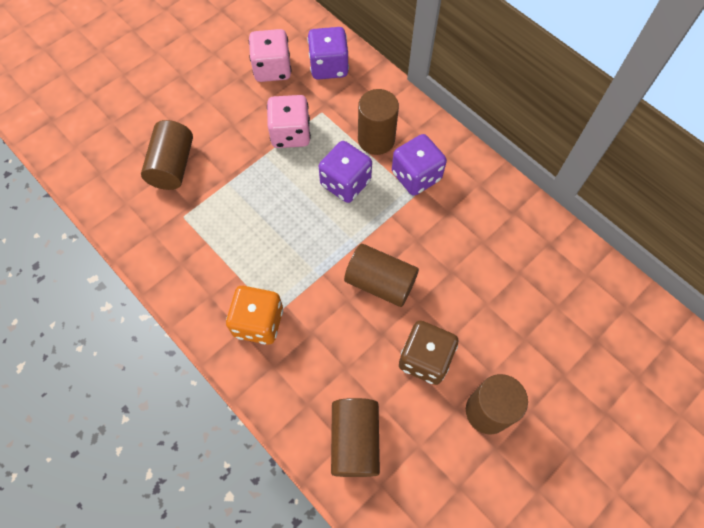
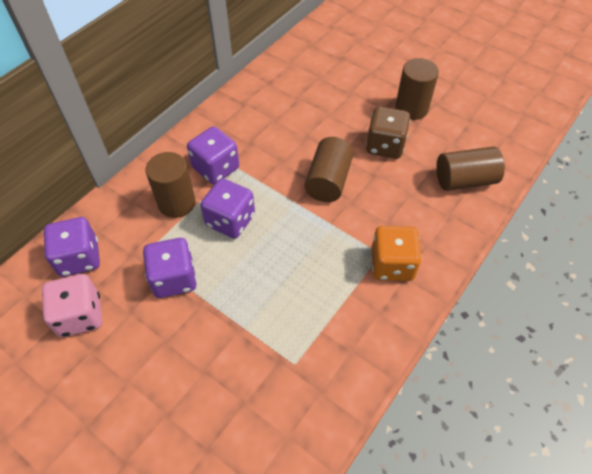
camera: 100 degrees left, 10 degrees down
(173, 165) = (229, 395): brown cylinder -> none
(290, 134) = (174, 279): pink dice -> purple dice

